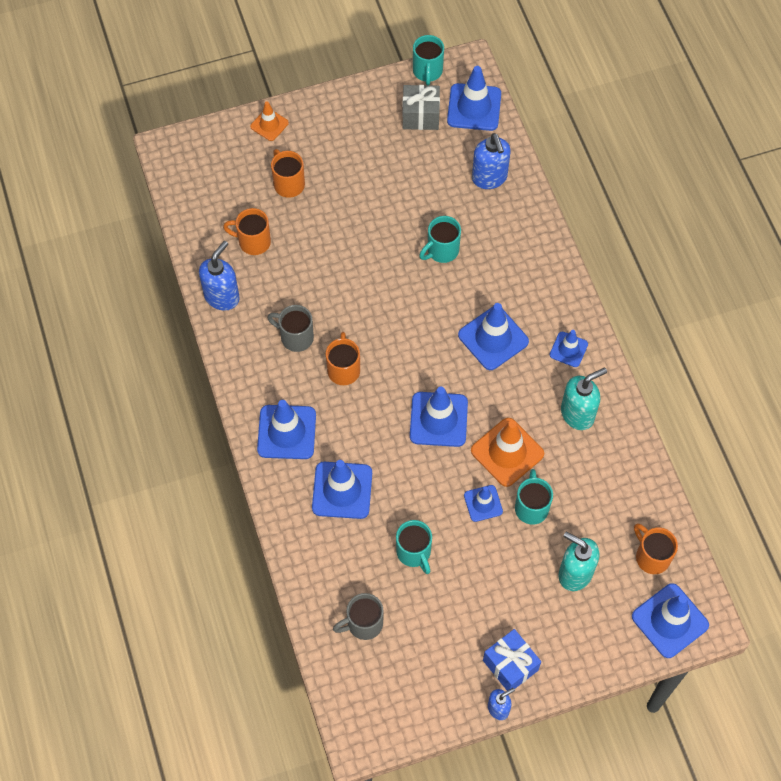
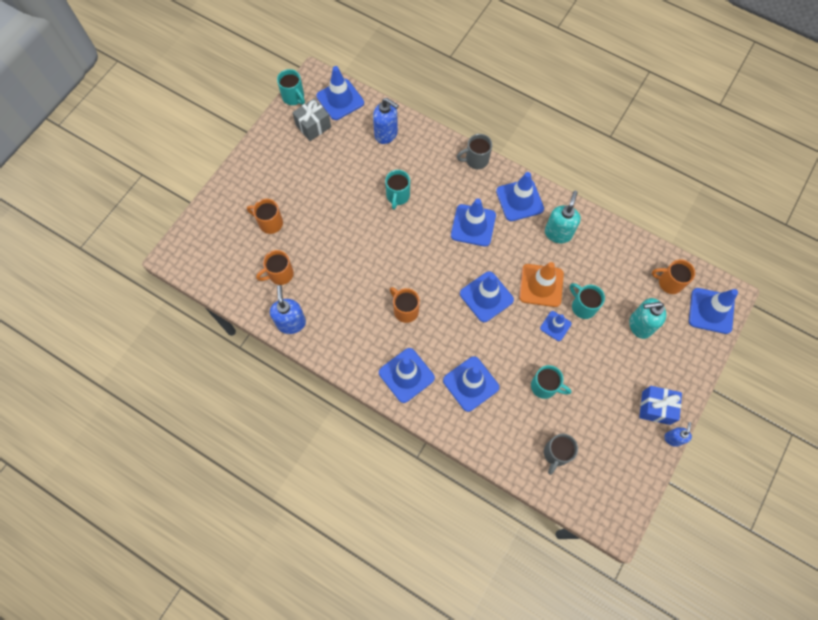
camera: 40 degrees left, 5 degrees up
(269, 125) = (225, 195): orange traffic cone -> none
(295, 337) = (359, 313): grey mug -> grey mug (476, 160)
(568, 349) = (519, 200): blue traffic cone -> blue traffic cone, size x1.73

